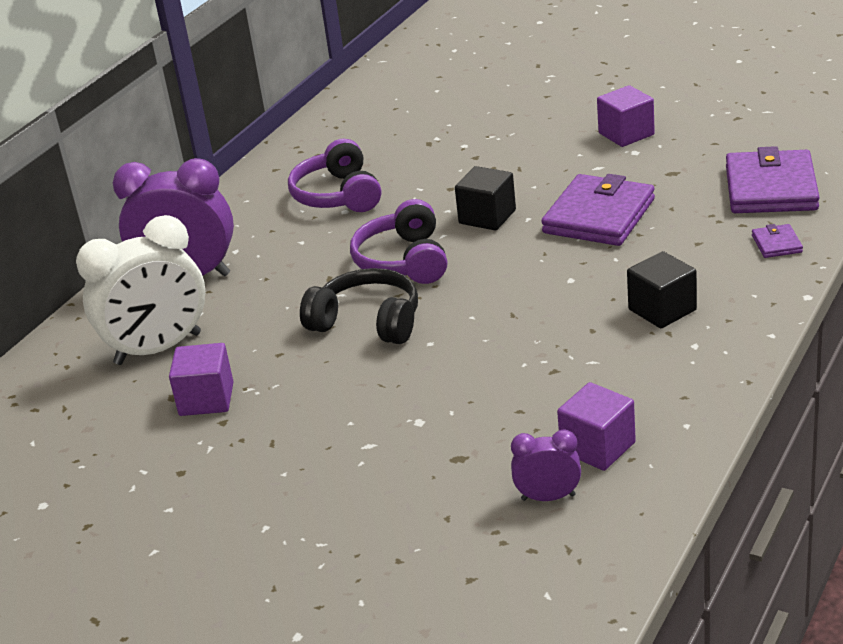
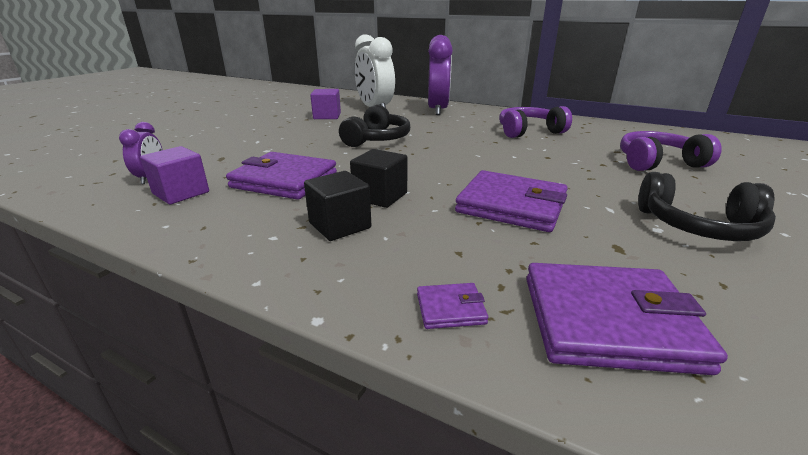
camera: 85 degrees right, 5 degrees down
(404, 261) = (444, 146): purple headphones -> purple headphones (657, 163)
(487, 217) = (505, 167): black cube -> black cube (380, 196)
(545, 373) = (284, 180): none -> purple wallet
(626, 134) = (698, 226): purple cube -> black headphones

